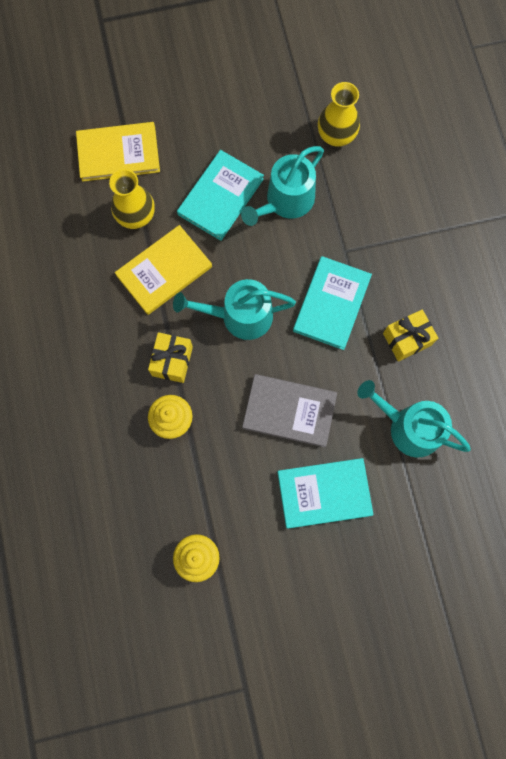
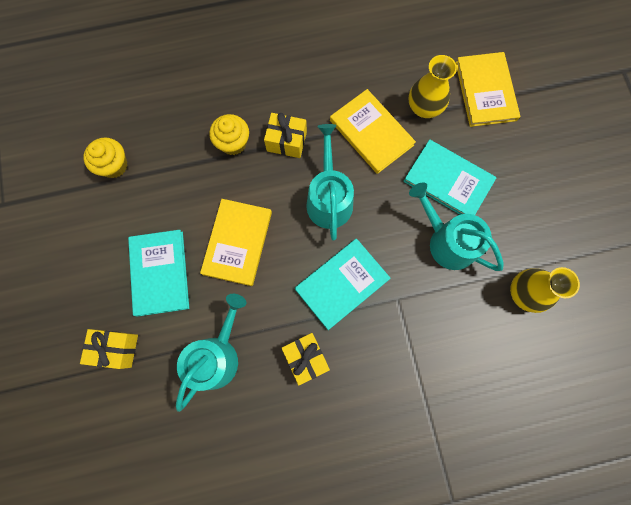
camera: 90 degrees right, 0 degrees up
(289, 411) = (237, 243): grey book -> yellow book
(332, 304) = (342, 284): turquoise book -> turquoise book turned 60 degrees counterclockwise
(406, 534) = (116, 348): none -> yellow gift

